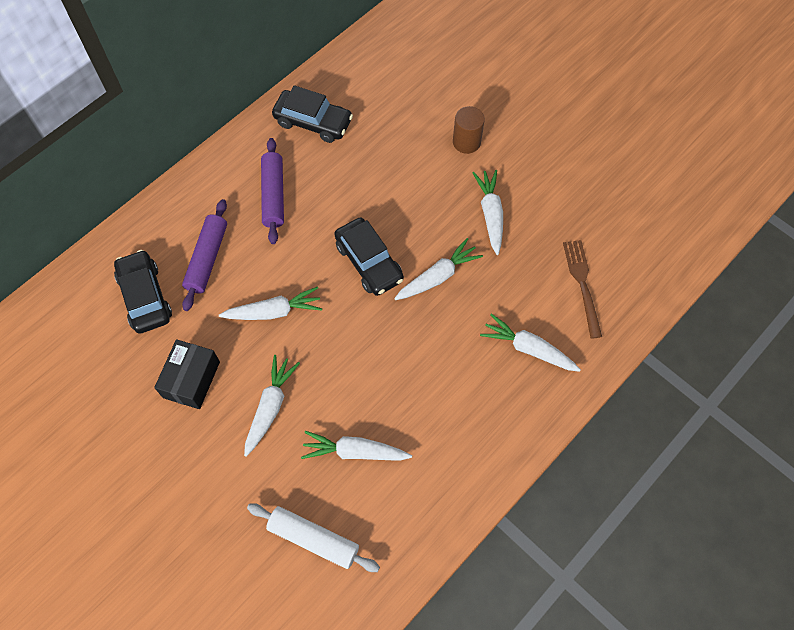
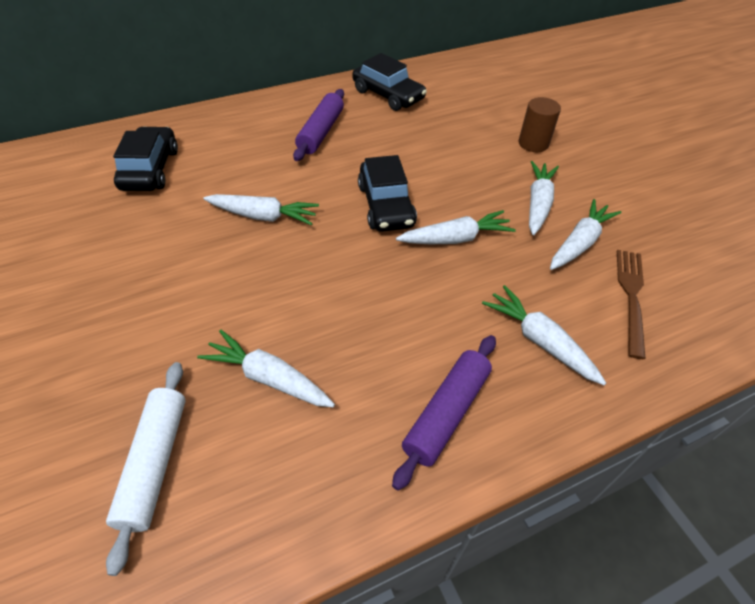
camera: 20 degrees right, 15 degrees down
(191, 379) = (140, 246): black box -> none
(207, 258) = (228, 158): purple rolling pin -> purple rolling pin (446, 413)
(270, 406) = (203, 297): white carrot -> white carrot (580, 242)
(313, 539) = (154, 463): white rolling pin -> white rolling pin turned 45 degrees clockwise

